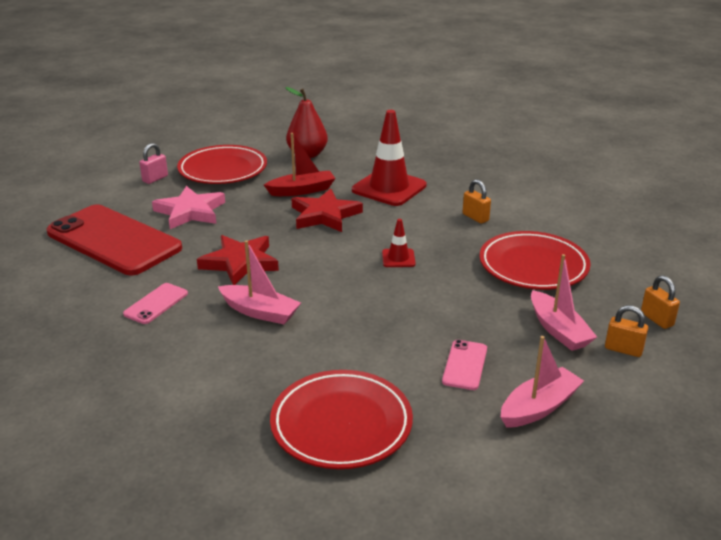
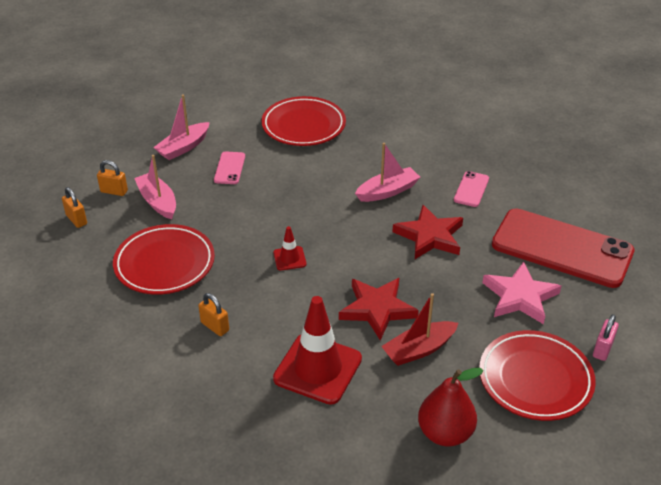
camera: 170 degrees right, 10 degrees up
(260, 312) = (387, 191): pink boat -> pink boat turned 135 degrees clockwise

